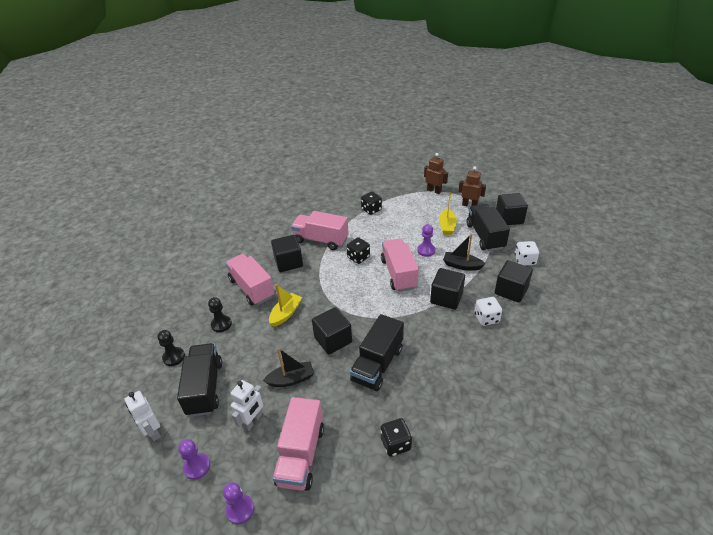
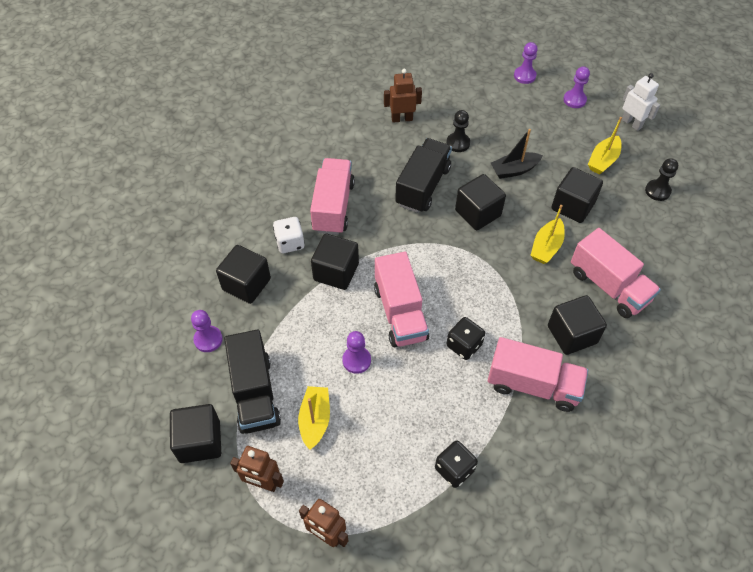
camera: 175 degrees right, 15 degrees up
(205, 388) = (603, 160): black truck -> yellow boat
(221, 324) = (623, 231): black pawn -> black pawn (458, 143)
(252, 345) = (572, 206): none -> black cube
(252, 421) = (540, 133): white robot -> none
(301, 455) = (485, 109): pink truck -> pink truck (333, 207)
(395, 444) = (402, 119): black dice -> brown robot
(461, 265) = (305, 329): black boat -> none
(524, 260) = (208, 339): white dice -> purple pawn

